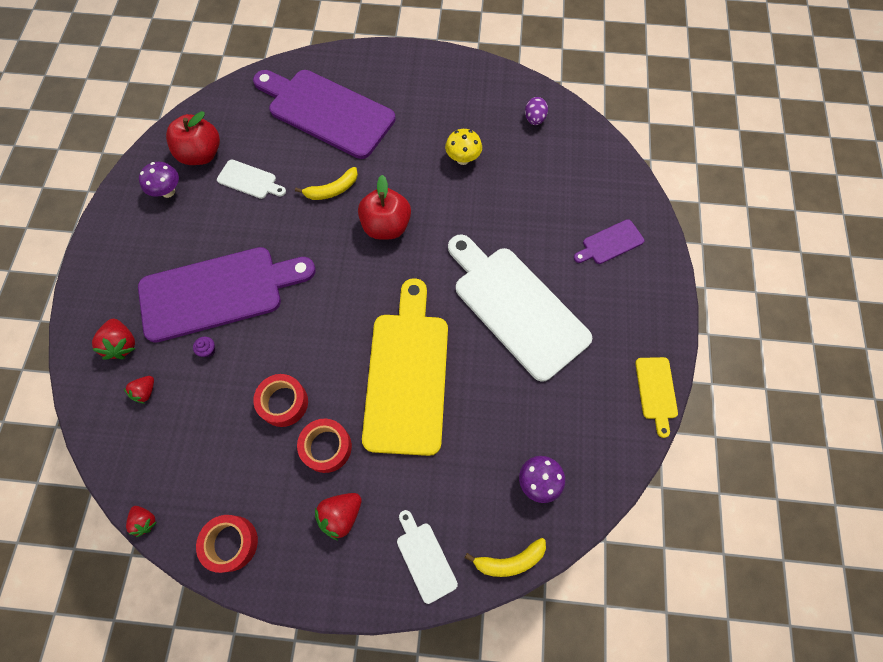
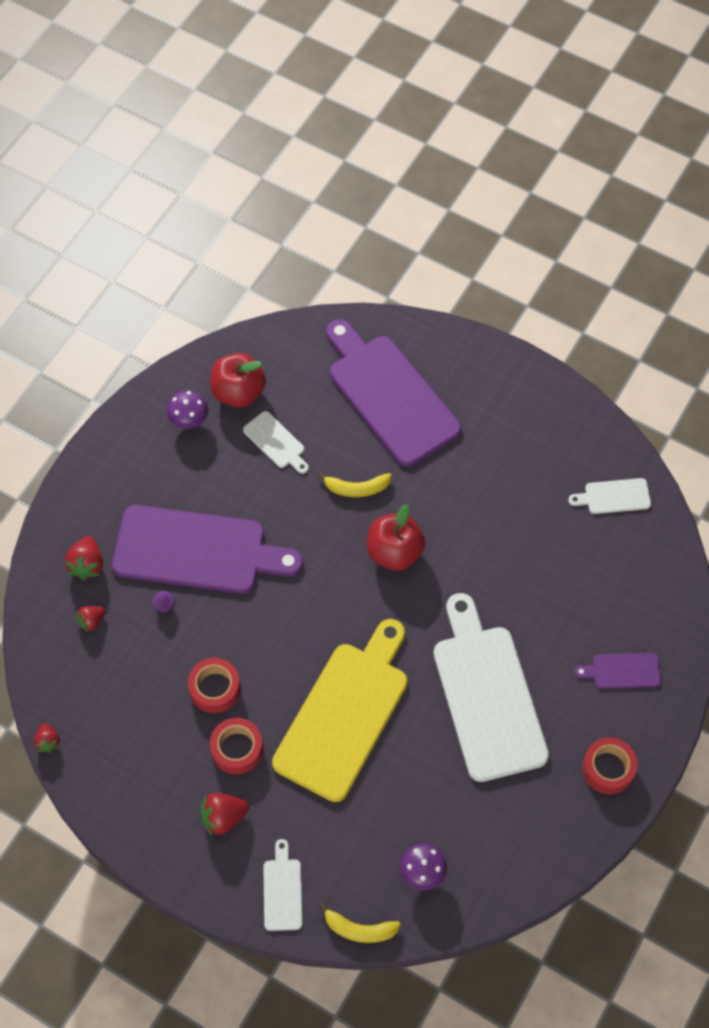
camera: 25 degrees right, 5 degrees down
(231, 543) = (115, 796): red tape -> red tape (608, 769)
(463, 159) = (511, 510): yellow mushroom -> none
(534, 119) = (614, 496): purple egg -> white cutting board
(656, 391) = (586, 842): yellow cutting board -> none

